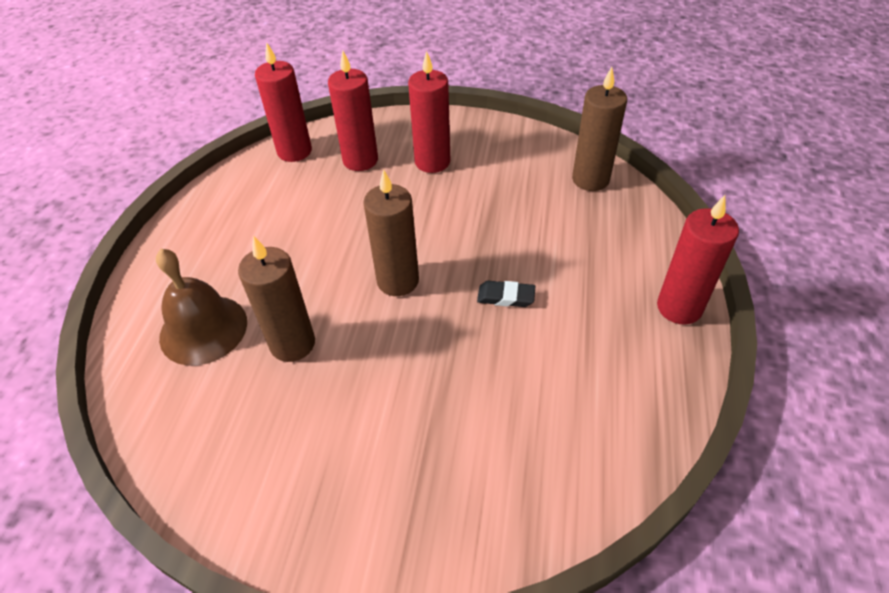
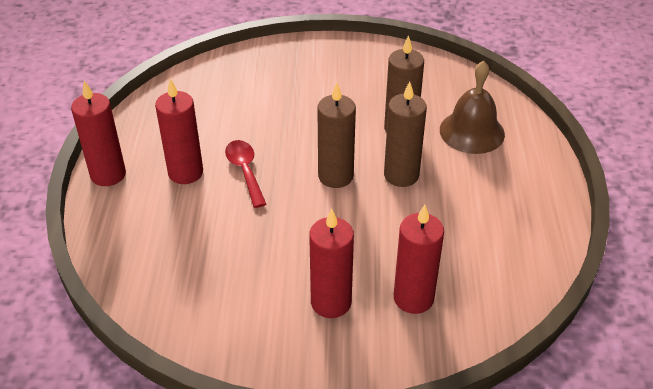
camera: 170 degrees right, 5 degrees down
(294, 151) = (495, 305): red candle -> red candle (185, 172)
(506, 297) = (245, 171): black eraser -> red spoon
(590, 179) = (155, 293): brown candle -> brown candle (401, 175)

